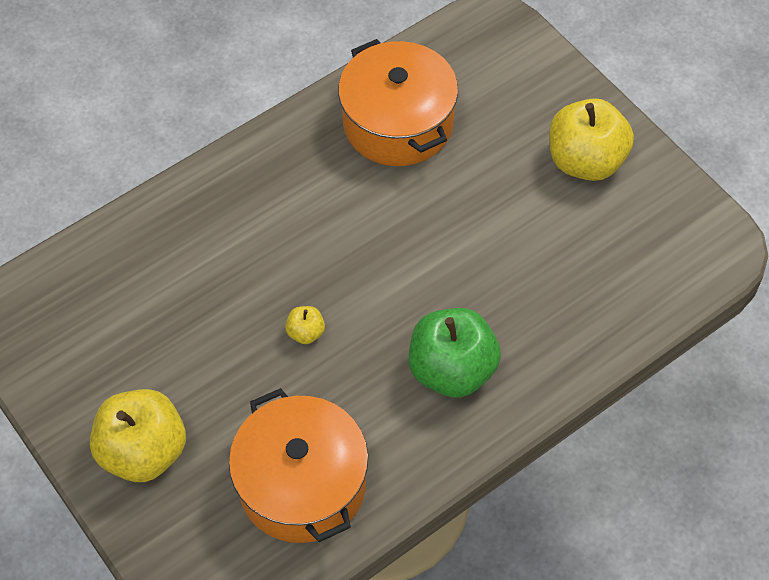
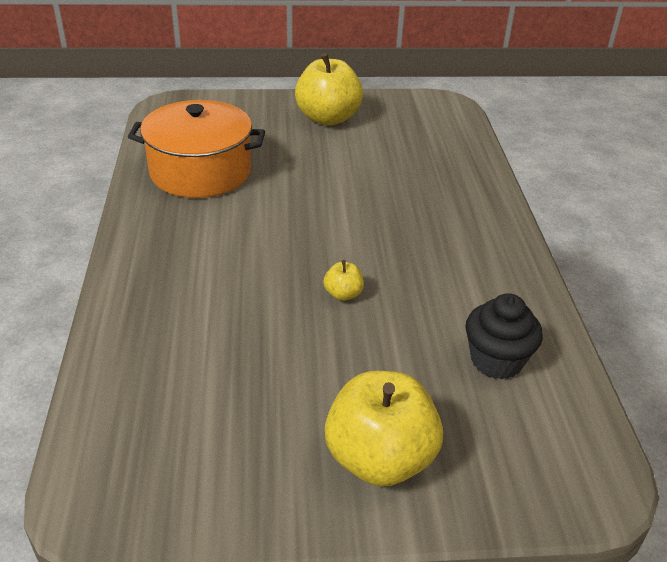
camera: 60 degrees left, 20 degrees down
(302, 484) = (496, 360): orange pot -> black cupcake
(452, 370) = (447, 236): green apple -> none

